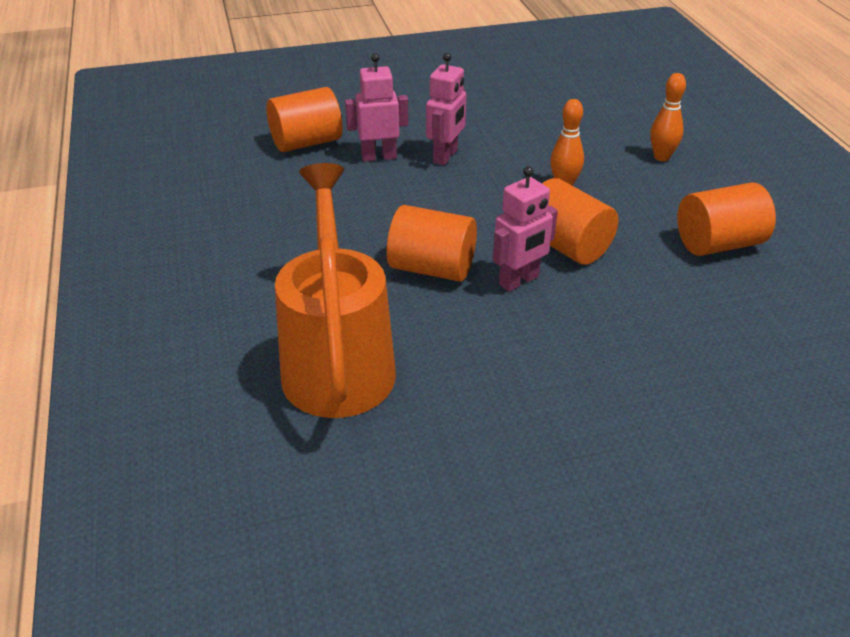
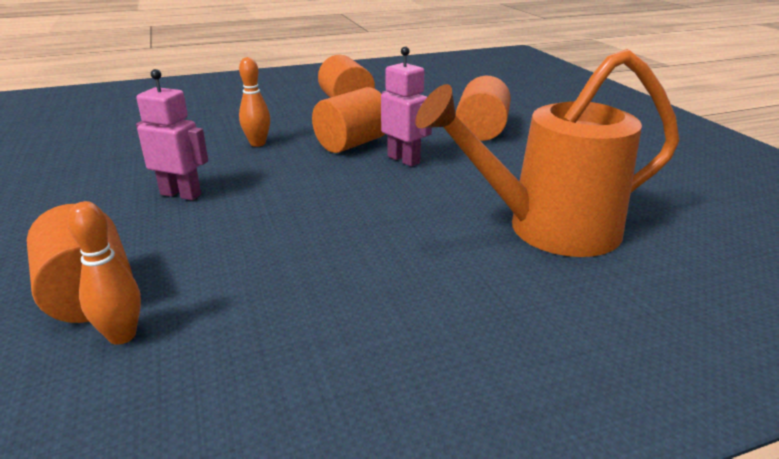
camera: 95 degrees left, 10 degrees down
(379, 157) = (162, 234): pink robot -> none
(432, 268) = (393, 194): orange cylinder -> orange cylinder (481, 131)
(661, 157) = (222, 112): orange bowling pin -> orange bowling pin (122, 335)

